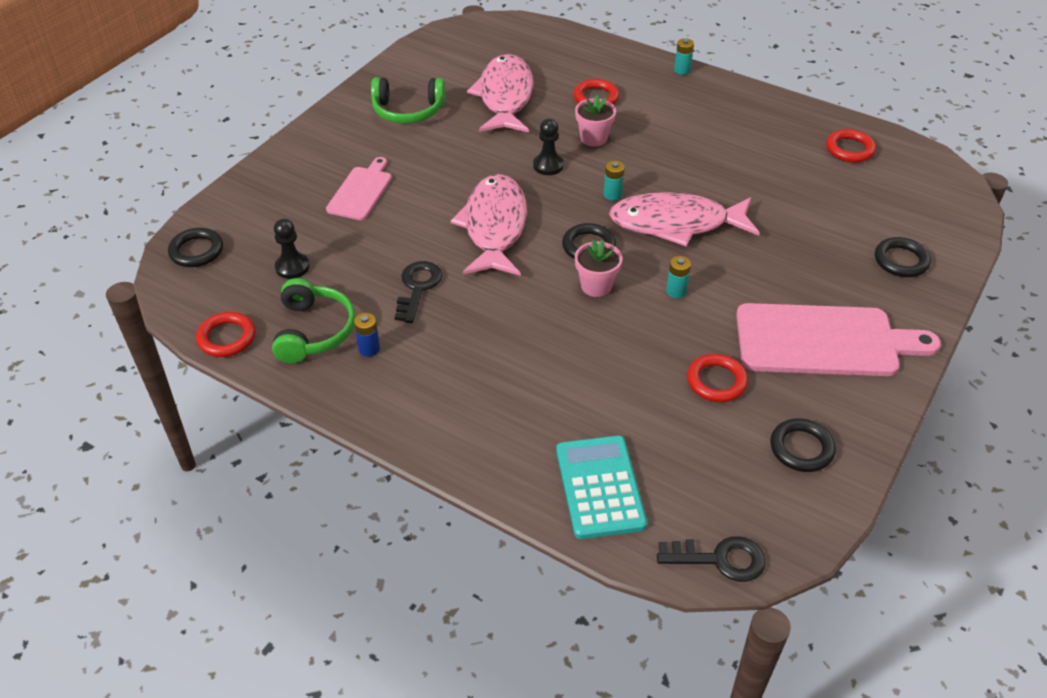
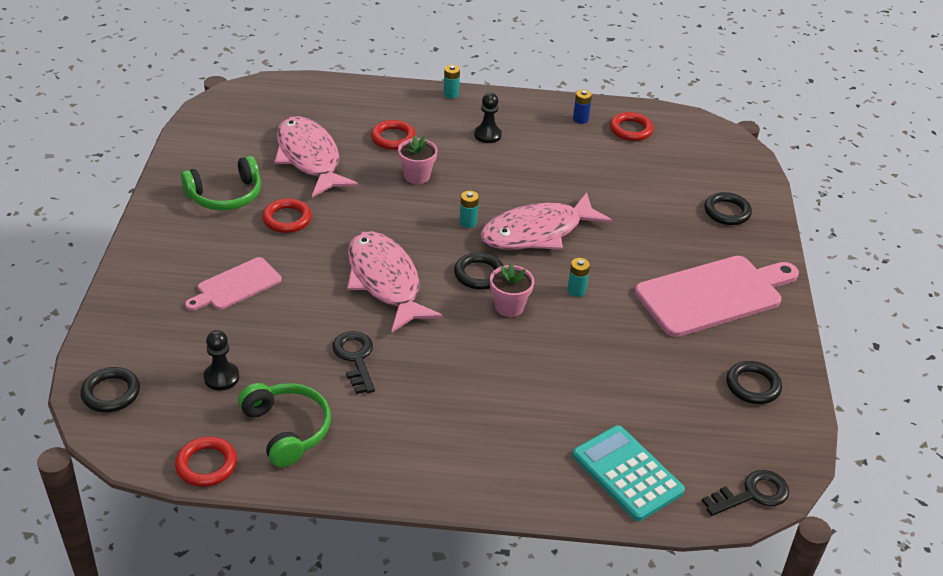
camera: 30 degrees left, 5 degrees down
(361, 191) = (236, 285): pink cutting board -> pink cutting board turned 120 degrees counterclockwise
(369, 349) = (351, 428): blue battery -> blue battery (580, 119)
(548, 165) = (394, 212): black pawn -> black pawn (487, 135)
(716, 381) = (657, 355): red ring -> red ring (287, 219)

